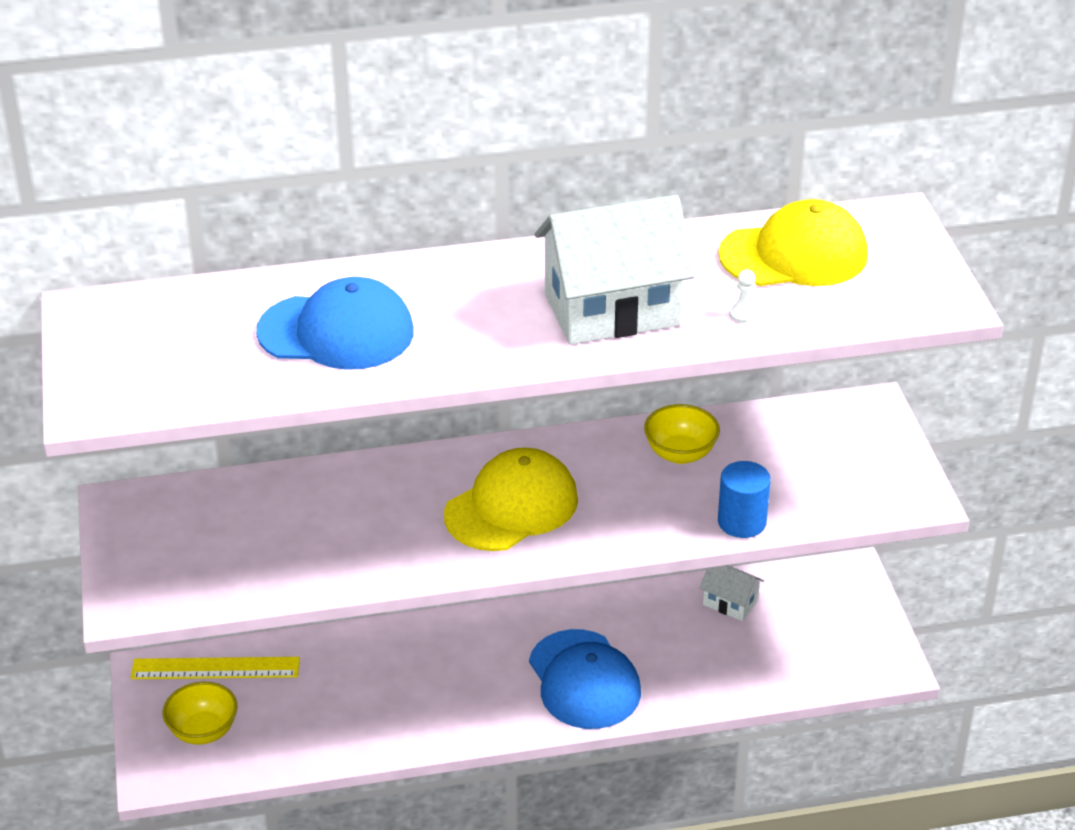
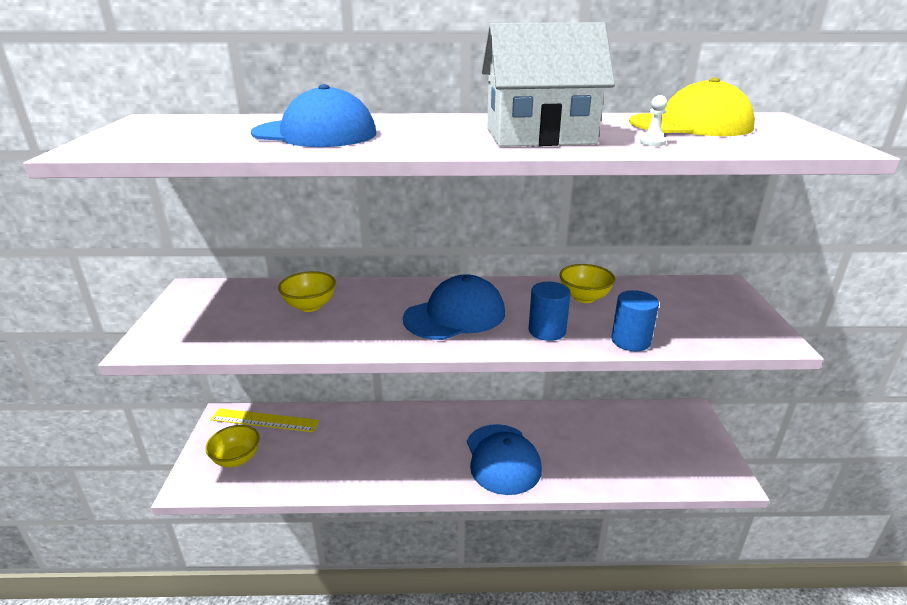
camera: 10 degrees right, 10 degrees down
(308, 514) = (310, 306): none -> yellow bowl
(511, 507) = (455, 315): yellow cap -> blue cap
(636, 518) = (547, 331): none -> blue cylinder
(730, 603) = (609, 421): white house -> none

